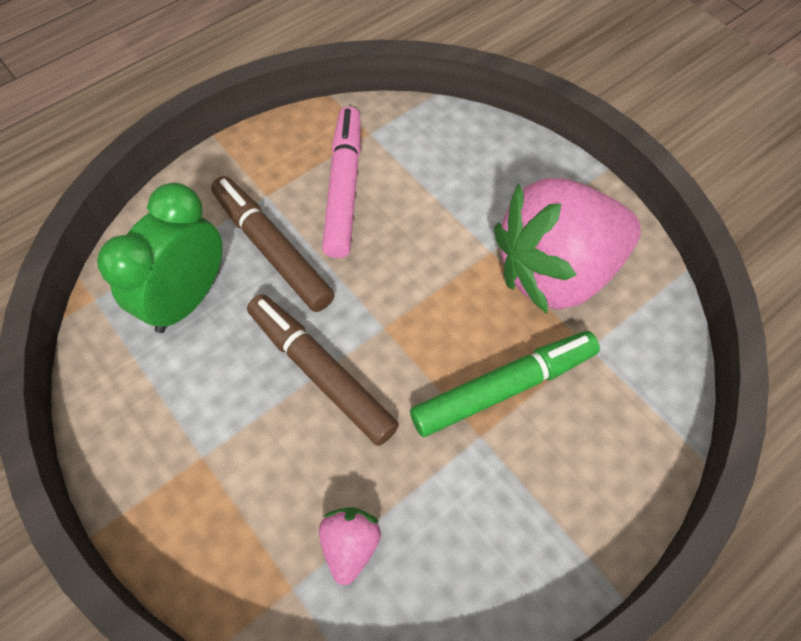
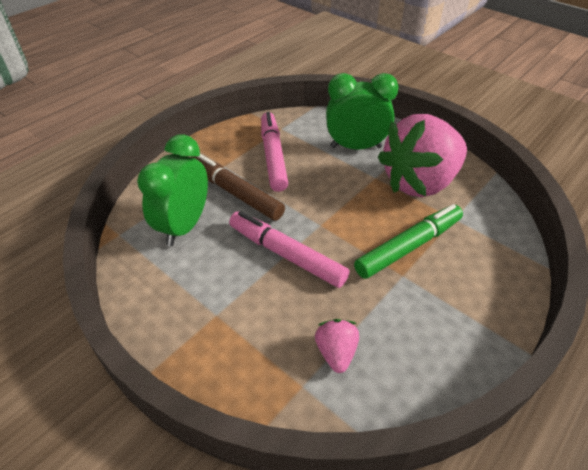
camera: 10 degrees left, 15 degrees down
(321, 374) = (287, 255): brown marker -> pink marker
(476, 187) = (356, 147): none -> green clock

